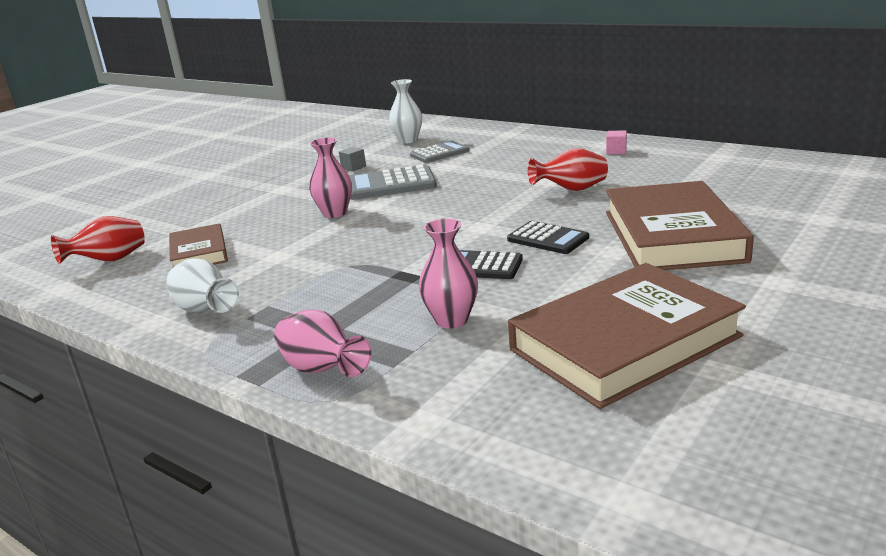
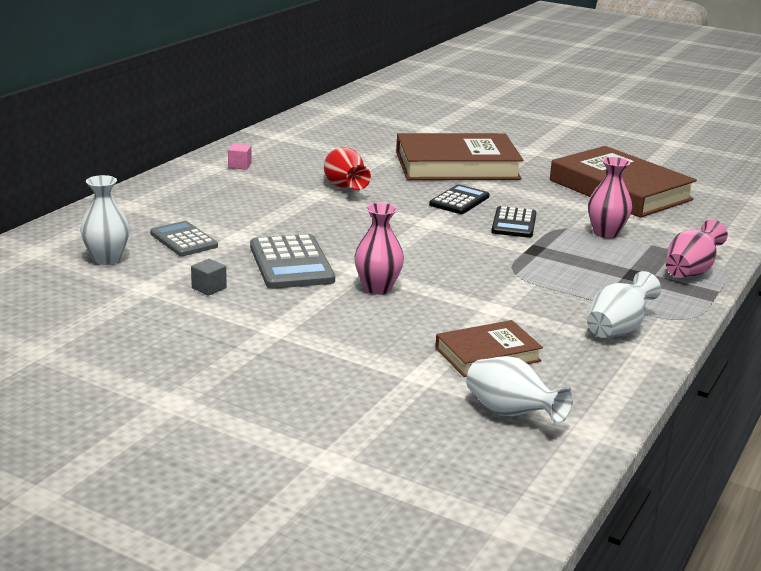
camera: 100 degrees left, 0 degrees up
(109, 261) = (511, 414): red vase -> white vase

